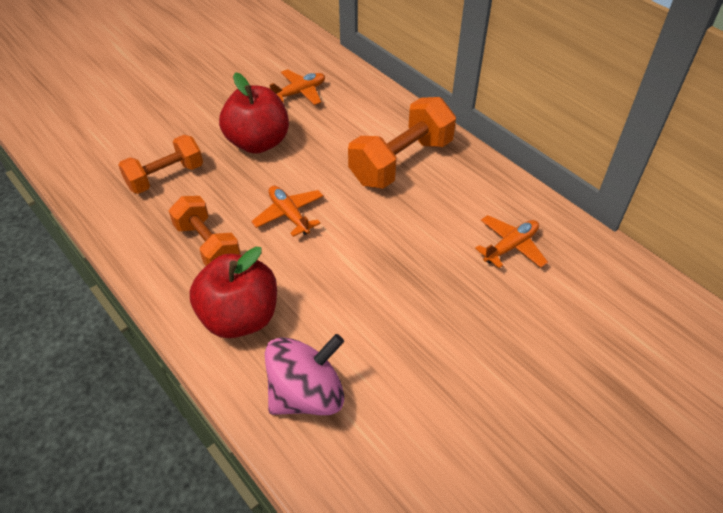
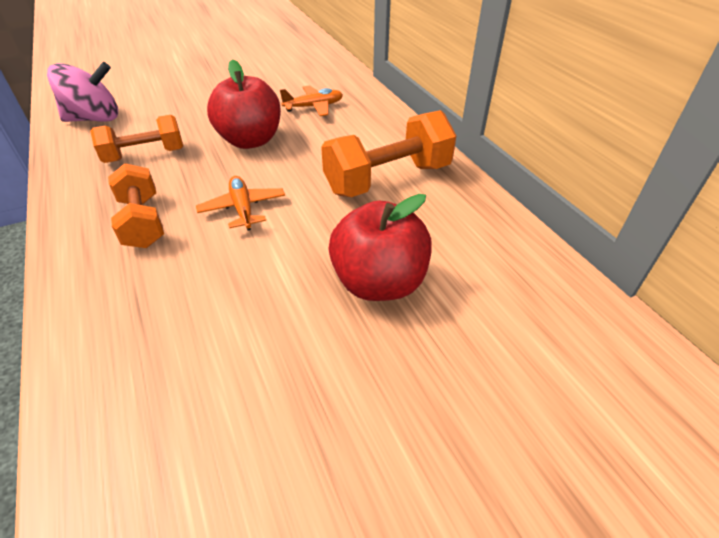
camera: 15 degrees right, 5 degrees down
(240, 317) = (126, 303): red apple -> red apple (379, 283)
(307, 394) = (144, 417): pink spinning top -> pink spinning top (95, 119)
(510, 247) = (484, 288): orange plane -> none

